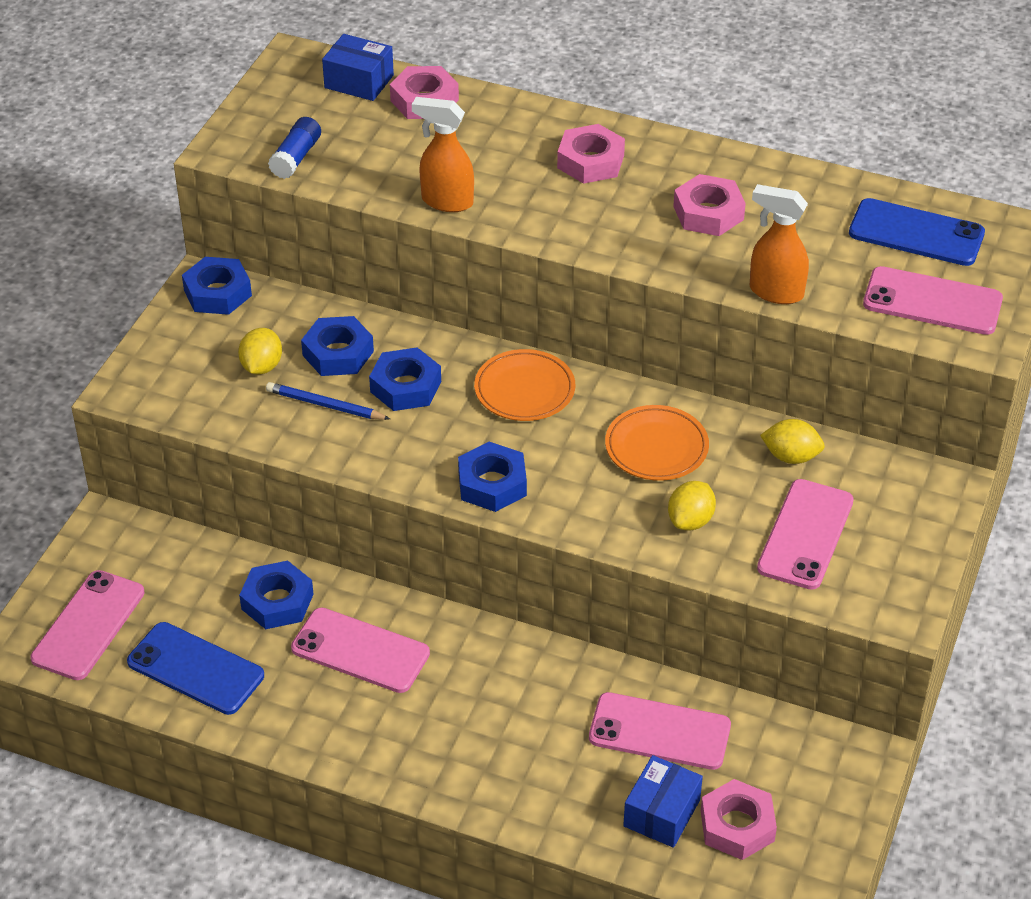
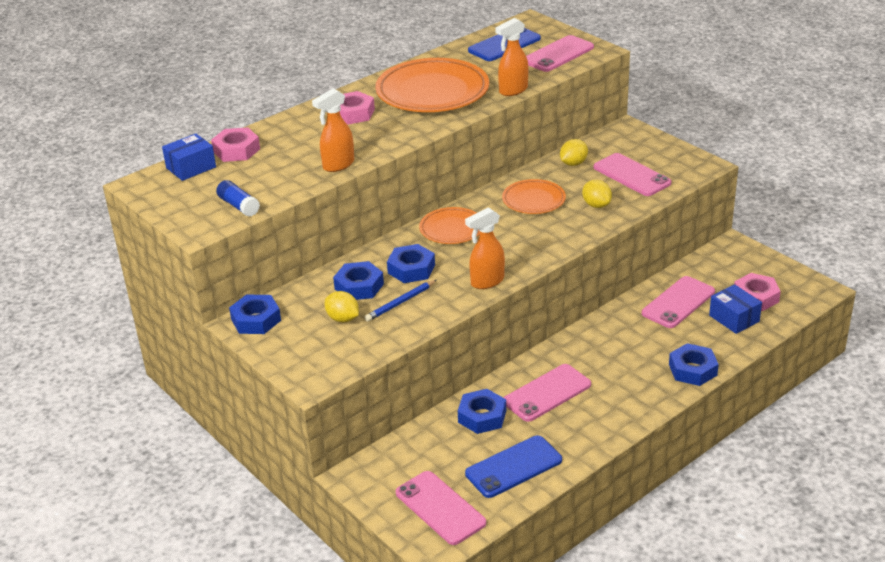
camera: 60 degrees left, 10 degrees down
(421, 471) = (487, 282): none -> orange spray bottle
(492, 484) = (518, 260): blue nut -> blue nut (692, 370)
(708, 213) = (432, 92): pink nut -> orange plate

